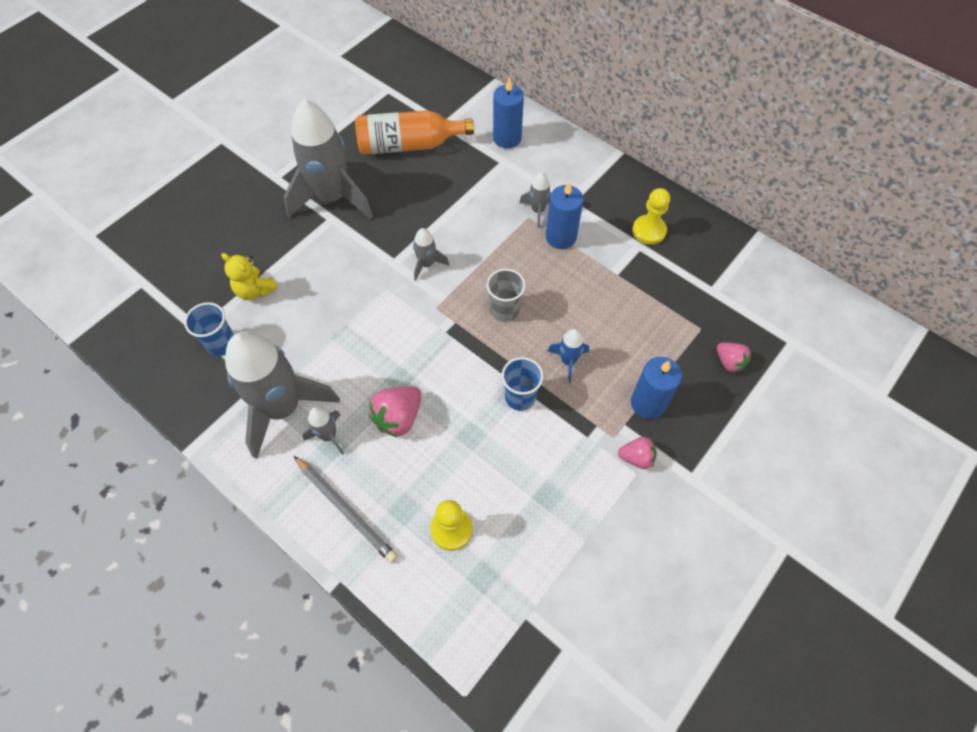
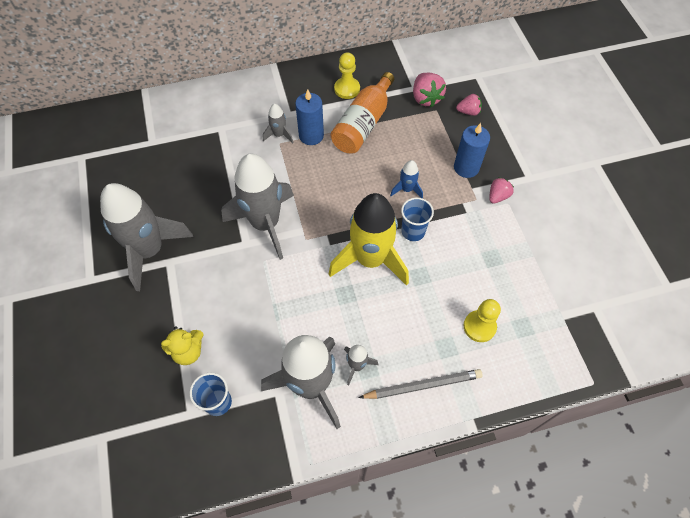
camera: 55 degrees left, 0 degrees up
(398, 417) = (375, 312): pink strawberry -> pink strawberry (426, 98)
(409, 145) = (149, 174): orange bottle -> orange bottle (363, 124)
(427, 264) = (265, 224): grey rocket -> grey rocket, size x2.28
(455, 377) = (370, 259): none -> yellow rocket
(505, 310) = (341, 200): grey cup -> none
(507, 138) = (202, 114): blue candle -> none

